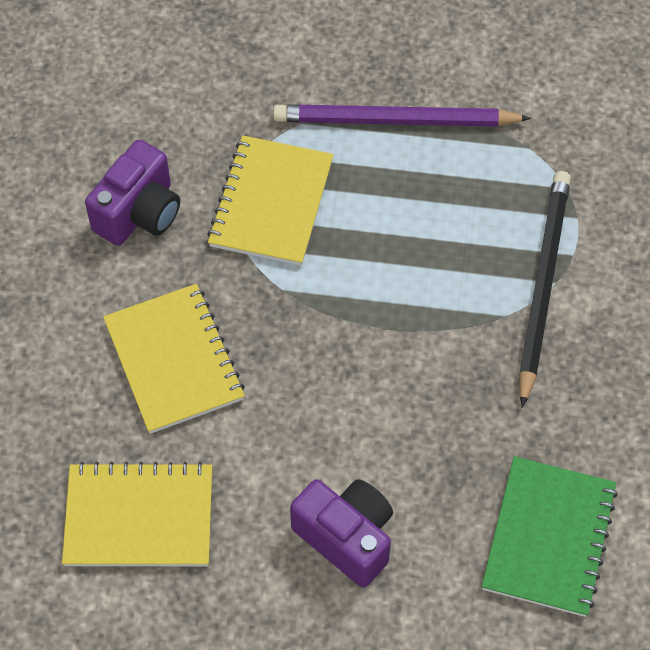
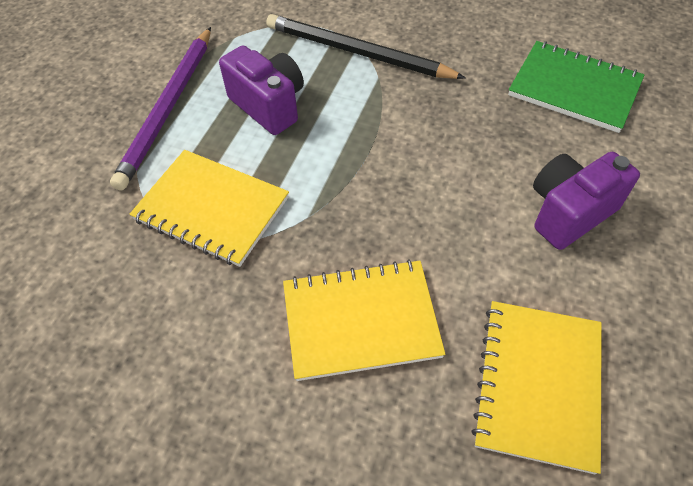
camera: 75 degrees left, 5 degrees down
(139, 213) = (174, 326): purple camera -> purple camera (269, 105)

